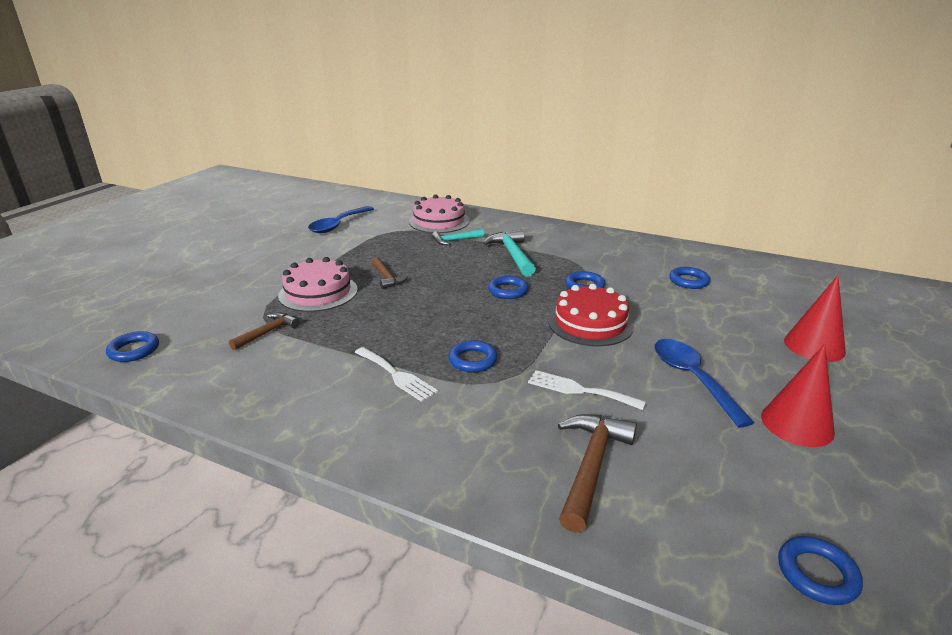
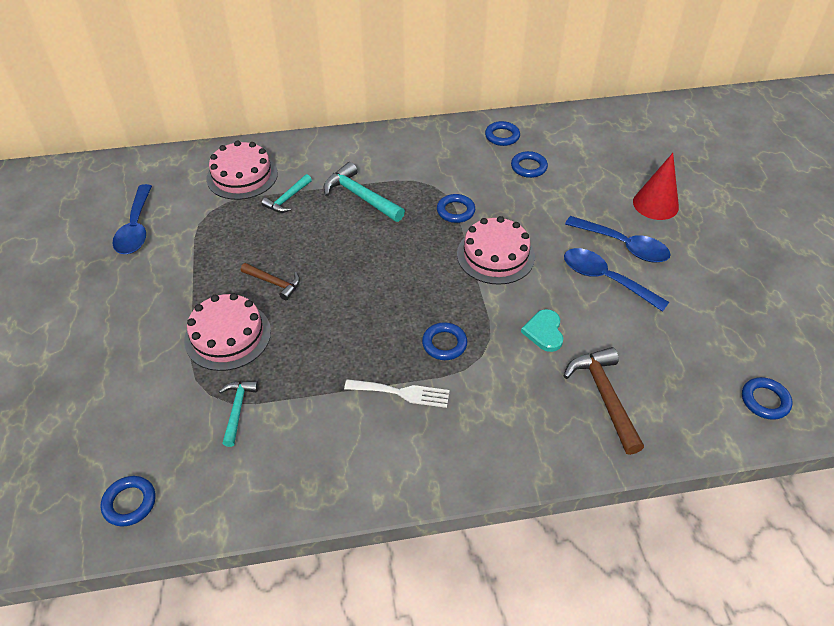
camera: 35 degrees left, 20 degrees up
(267, 332) = (237, 410): brown hammer -> turquoise hammer
(508, 291) = (399, 248): blue ring -> blue ring (502, 136)
(579, 390) = (544, 332): white fork -> turquoise heart
(590, 323) = (495, 255): red cake -> pink cake
(741, 362) = (623, 245): none -> blue spoon
(797, 424) = (690, 288): red cone -> none

